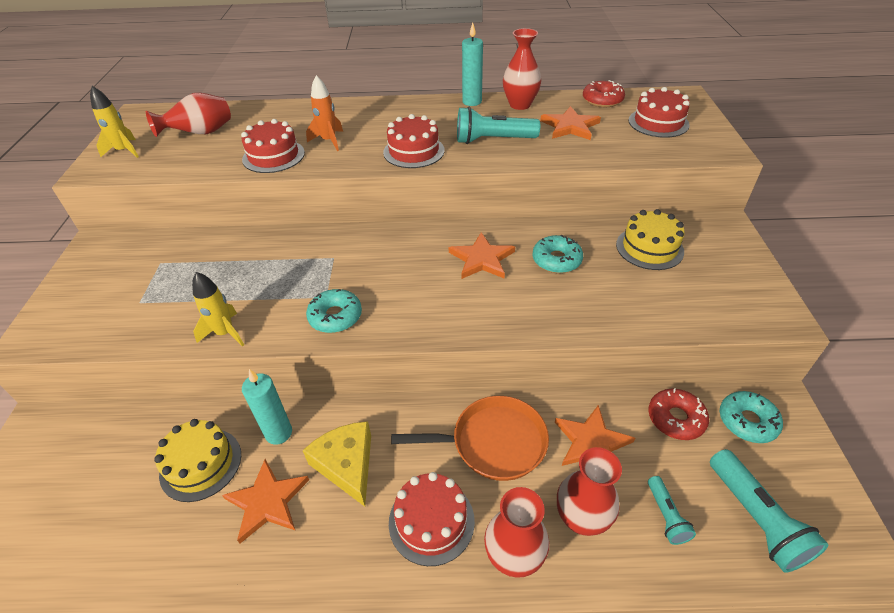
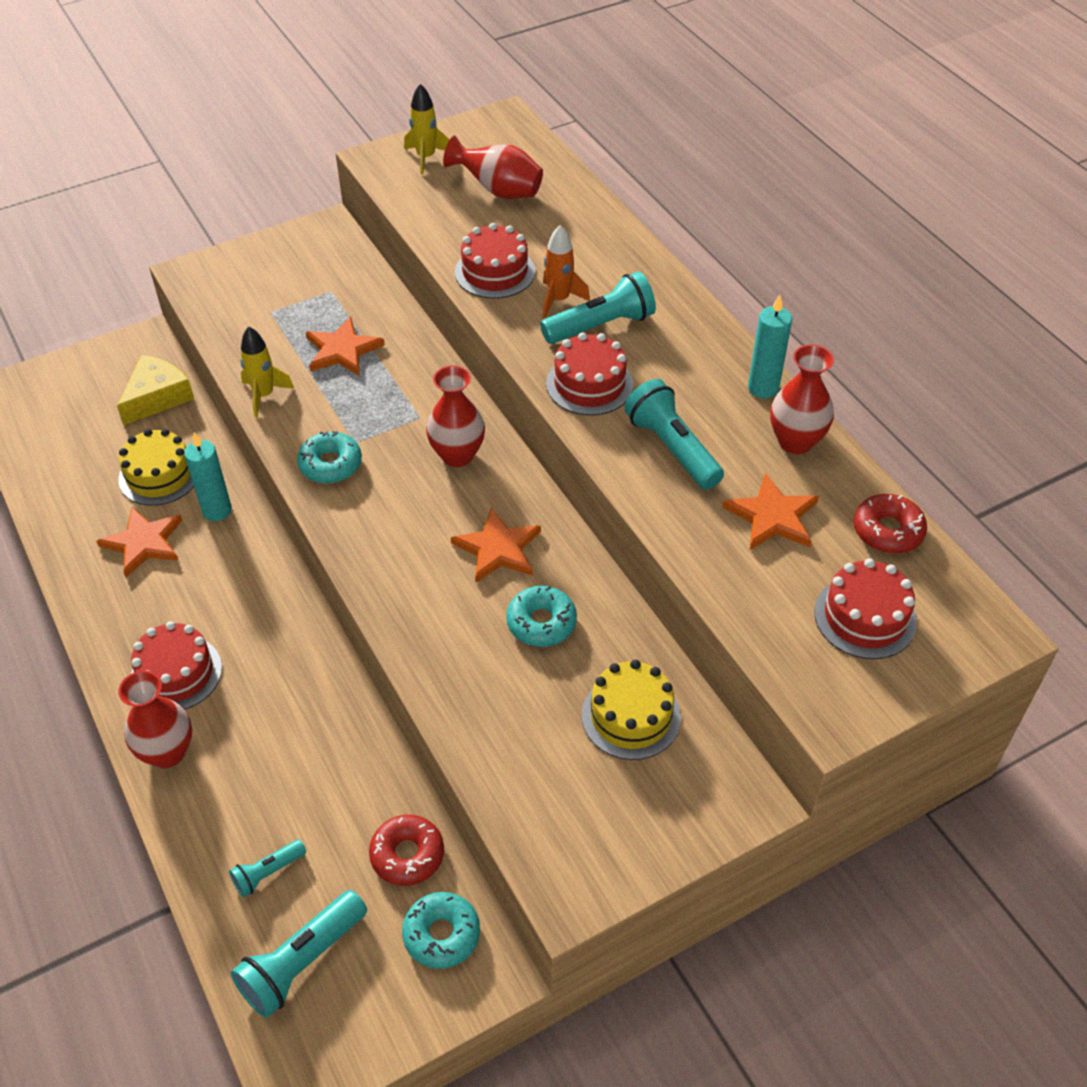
camera: 60 degrees right, 5 degrees up
(346, 465) = (206, 580): yellow cheese -> yellow cheese (157, 397)
(368, 134) = (601, 326): none -> turquoise flashlight
(493, 442) = (288, 688): orange pan -> none
(581, 518) = (232, 796): red vase -> red vase (457, 455)
(591, 442) = (331, 778): orange star -> orange star (342, 350)

